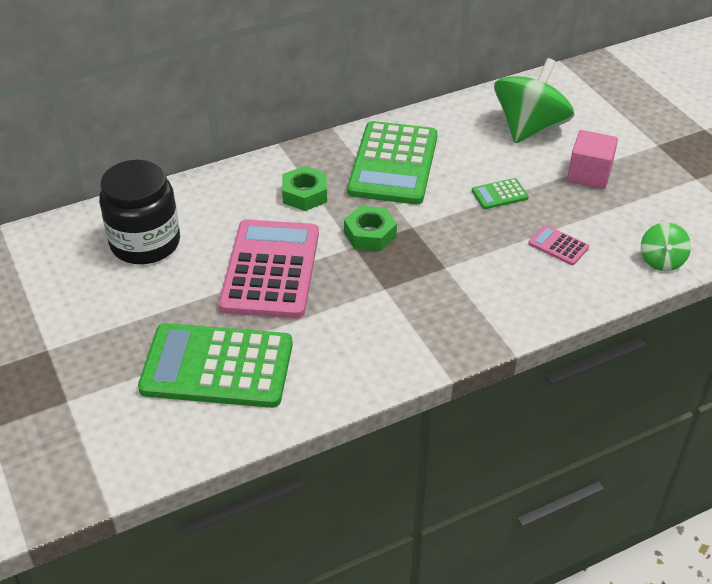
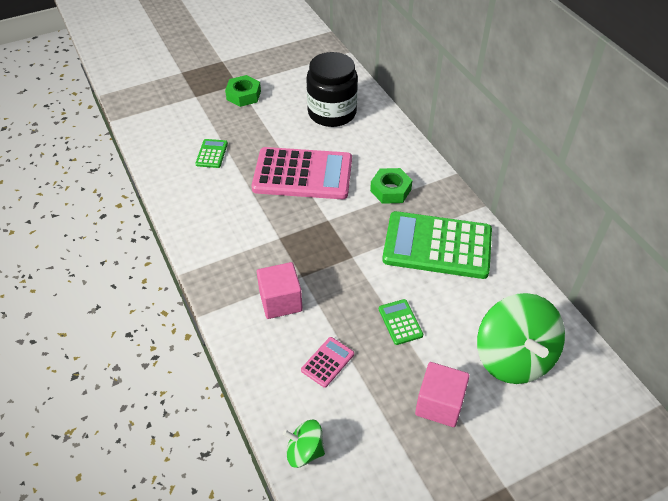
camera: 90 degrees right, 5 degrees up
(217, 367) = (211, 154): green calculator -> green calculator, size x0.42
(370, 234) = (342, 229): green nut -> green nut (243, 95)
(484, 283) = (280, 301): none -> pink cube
(529, 128) = (513, 357): green spinning top -> green spinning top turned 45 degrees clockwise

